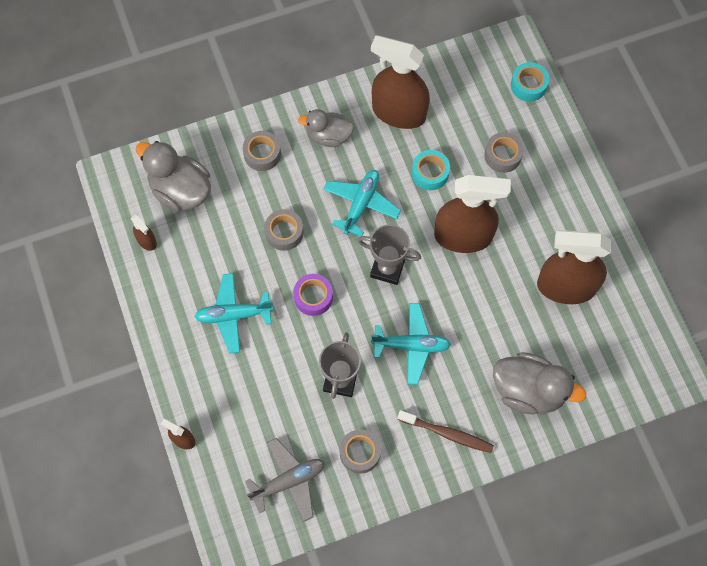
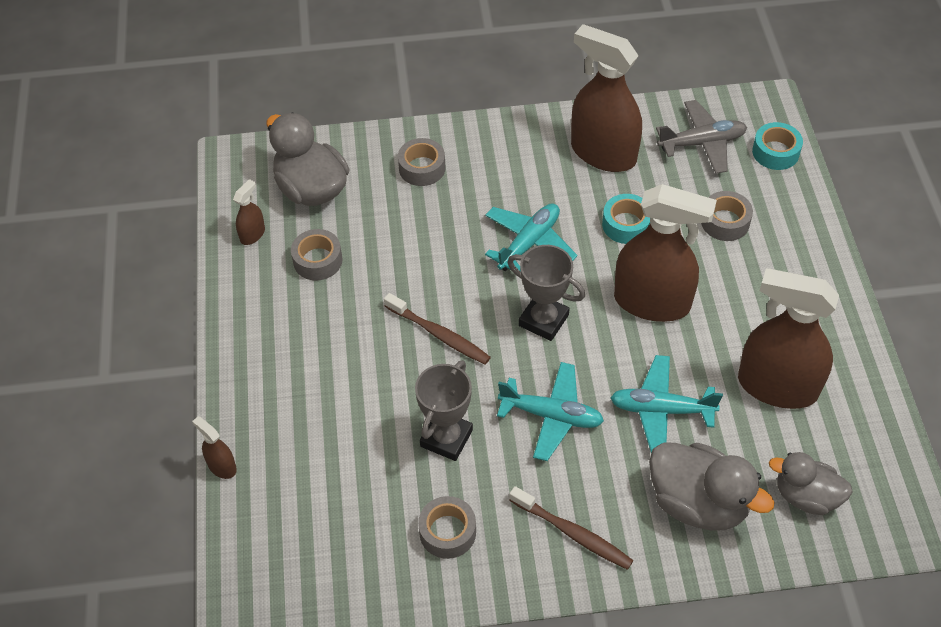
camera: 15 degrees right, 15 degrees down
(146, 241) = (252, 234): brown spray bottle -> brown spray bottle turned 120 degrees counterclockwise
(233, 315) = (332, 335): turquoise plane -> turquoise plane (661, 410)
(284, 233) = (423, 256): grey tape -> grey tape (317, 260)
(288, 481) = (342, 547): grey plane -> grey plane (702, 143)
(313, 297) = (439, 334): purple tape -> brown toothbrush
(329, 136) = (509, 163): grey duck -> grey duck (806, 496)

